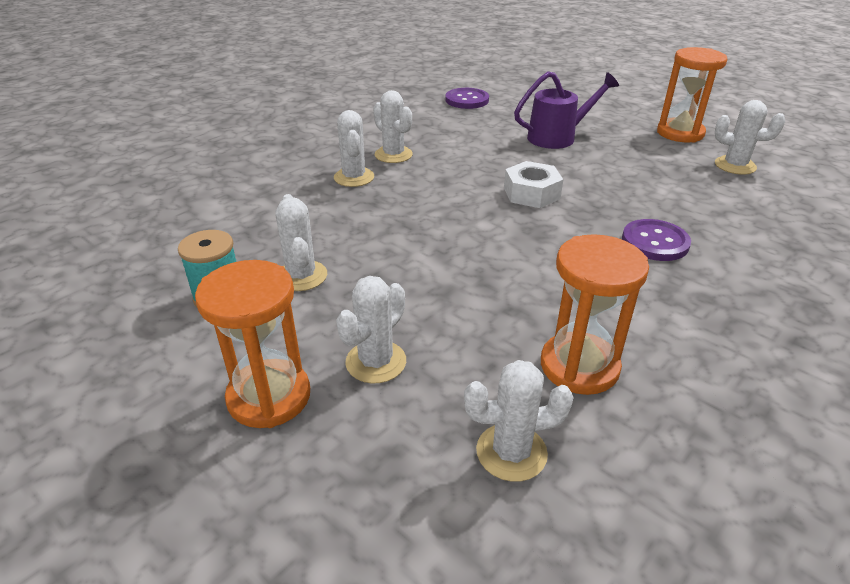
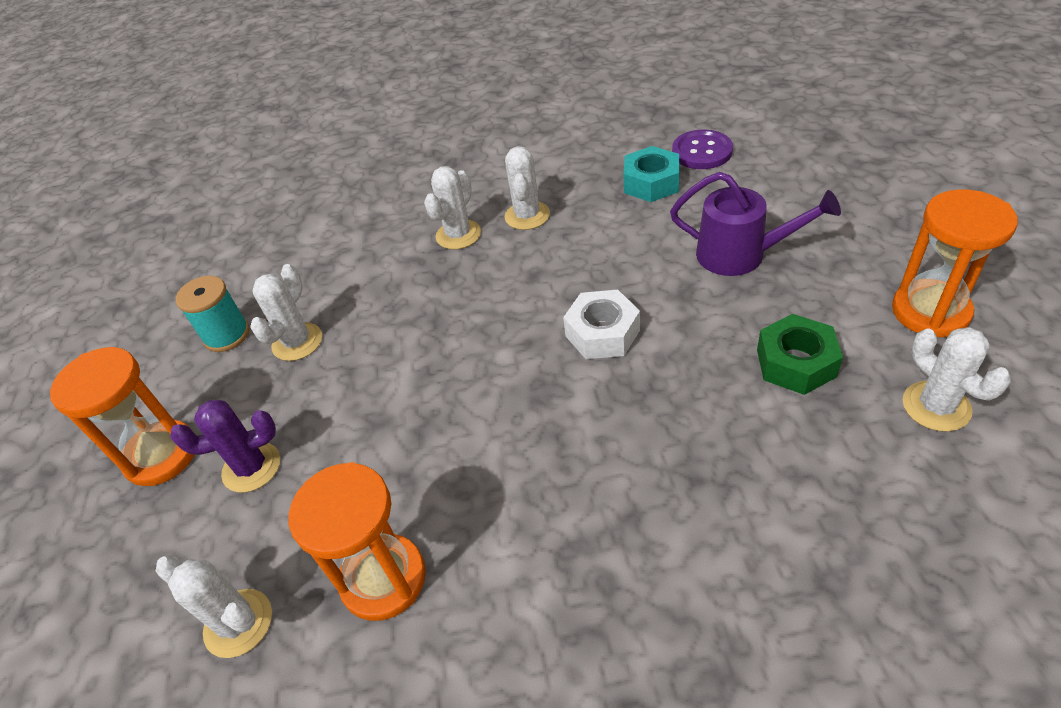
camera: 45 degrees right, 10 degrees up
(376, 362) = (251, 467): white cactus -> purple cactus
(456, 120) = (651, 183): none -> turquoise nut
(652, 171) = (796, 363): none -> green nut
(655, 242) = (651, 474): purple button -> none

